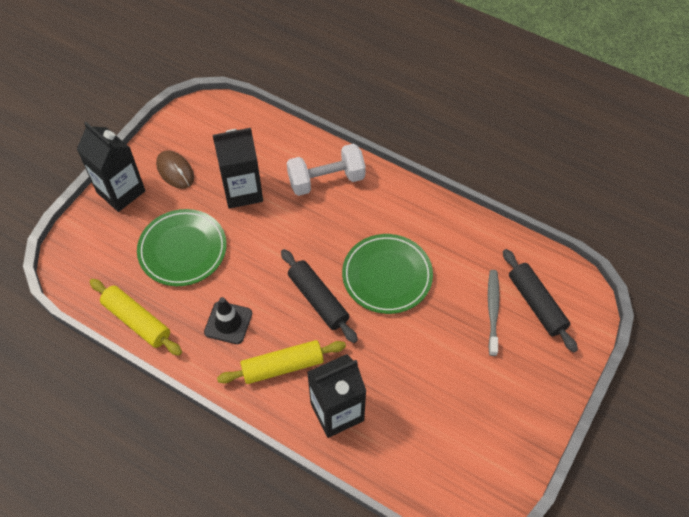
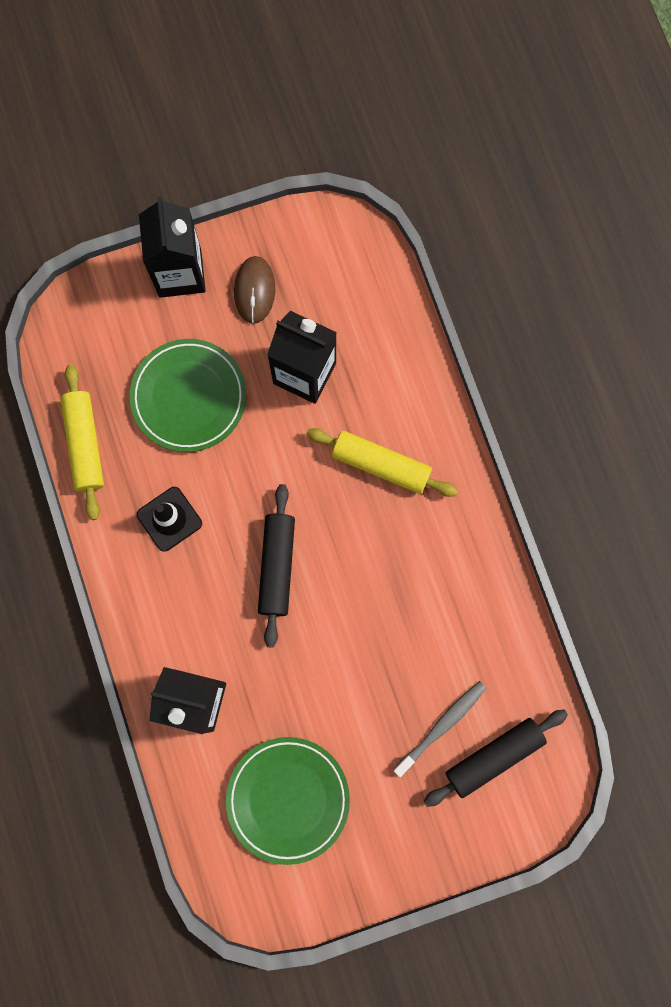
camera: 40 degrees right, 20 degrees up
(282, 366) = (183, 610): yellow rolling pin -> yellow rolling pin (381, 465)
(326, 180) = (403, 430): white dumbbell -> none
(387, 276) = (369, 597): green plate -> green plate (288, 799)
(536, 304) = (494, 757): black rolling pin -> black rolling pin turned 45 degrees clockwise

